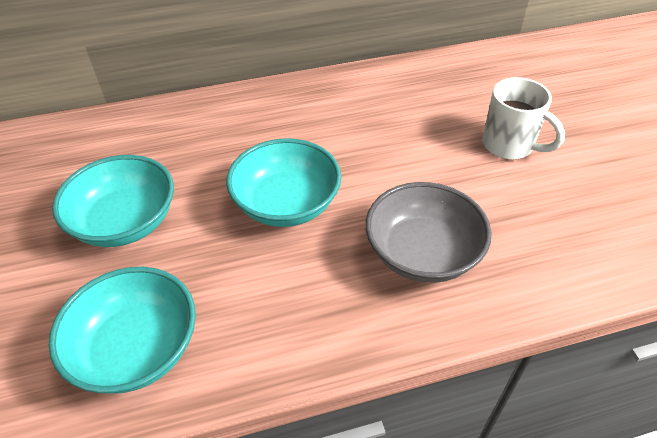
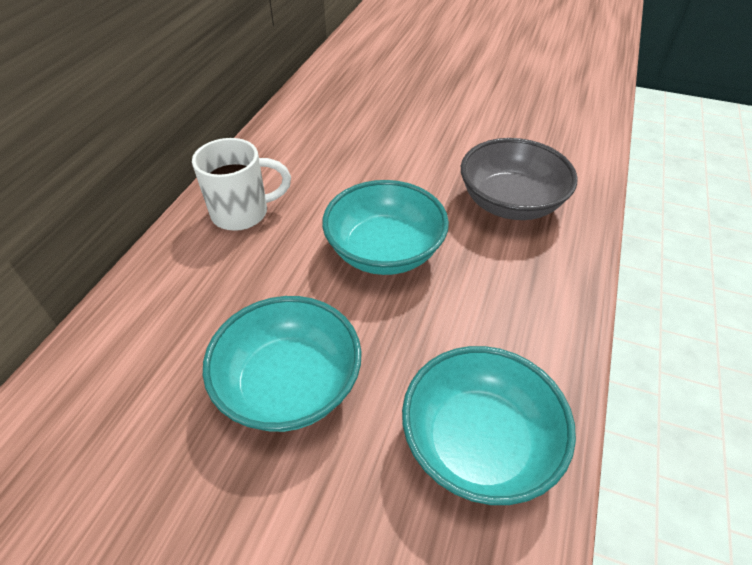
camera: 55 degrees left, 0 degrees up
(509, 146) = (441, 107): white mug -> white mug (243, 213)

